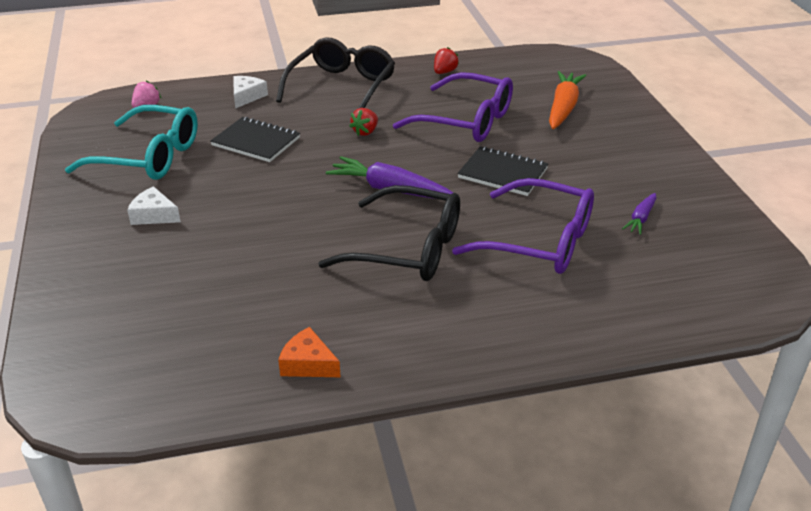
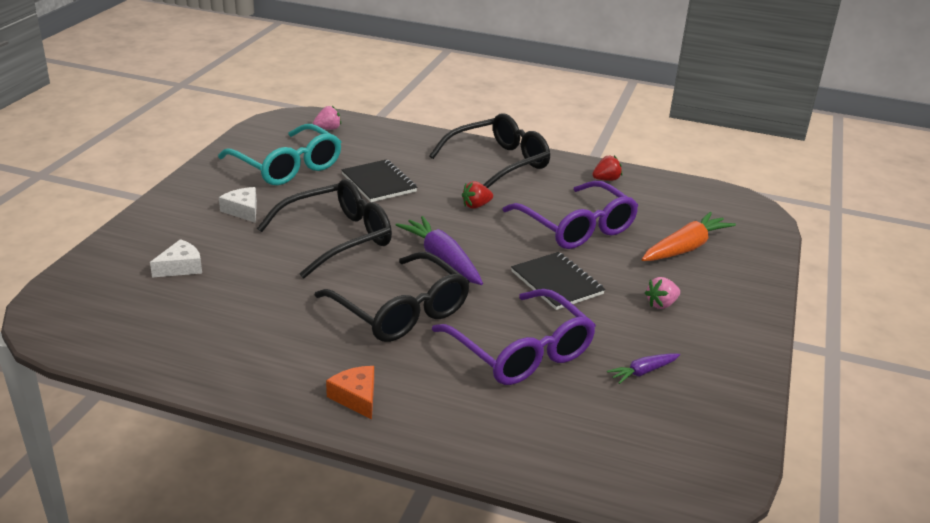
camera: 30 degrees right, 5 degrees down
(247, 96) = (412, 145): white cheese -> white cheese (181, 267)
(276, 206) = (337, 238): none -> black glasses
(308, 364) = (225, 363): orange cheese -> orange cheese (356, 397)
(595, 160) = (661, 304): none -> pink strawberry

